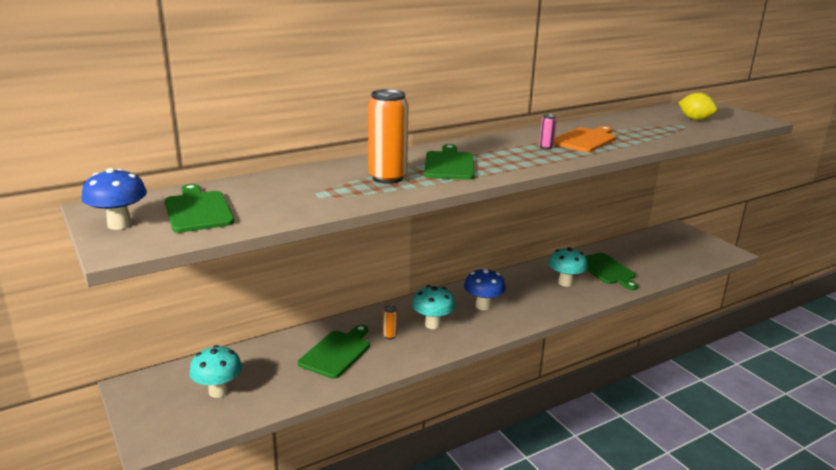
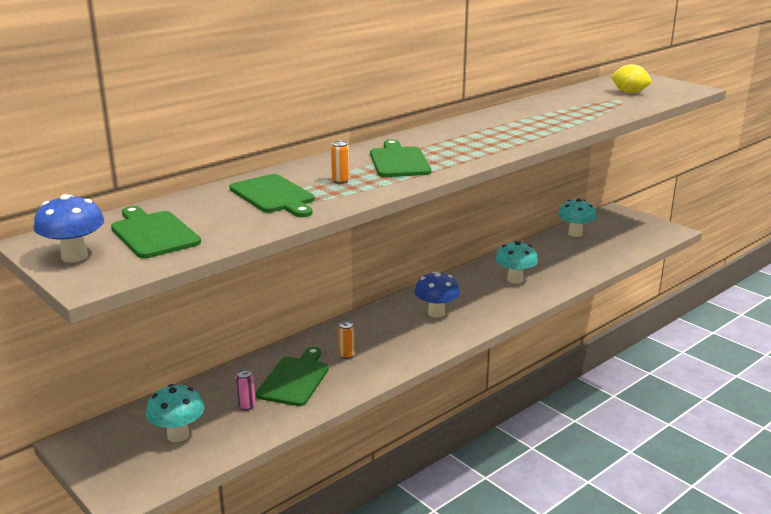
camera: 10 degrees left, 0 degrees up
(387, 178) = (340, 181): orange can -> orange can, size x0.43
(433, 324) = (389, 338): turquoise mushroom -> turquoise mushroom (575, 233)
(546, 147) = (490, 134): pink can -> pink can (246, 406)
(585, 140) = (528, 123): orange cutting board -> none
(606, 270) = (554, 262): green cutting board -> green cutting board (274, 196)

